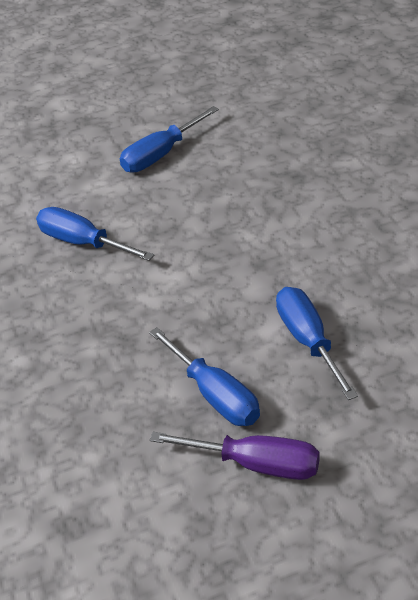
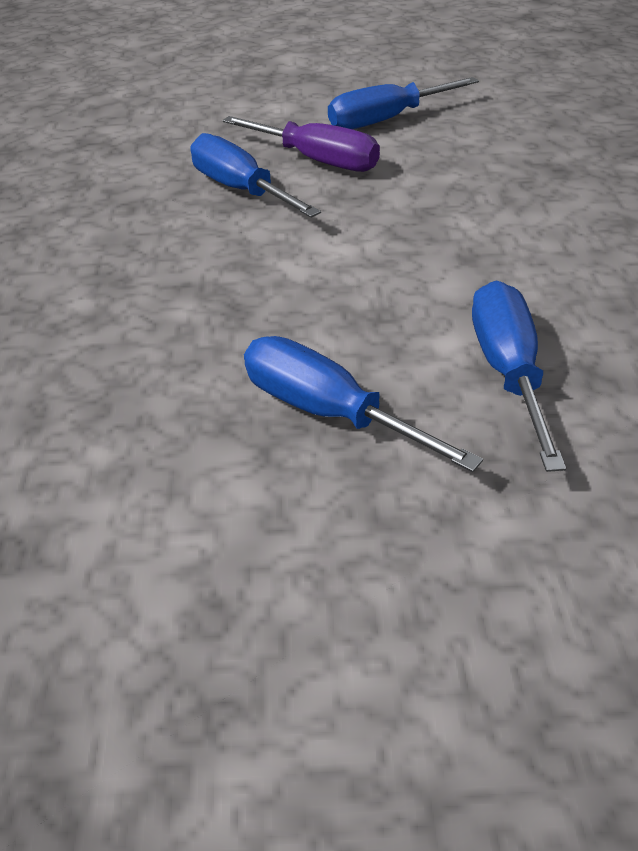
camera: 15 degrees right, 0 degrees up
(215, 395) = (329, 412): blue screwdriver -> blue screwdriver turned 150 degrees clockwise
(256, 464) = (349, 538): purple screwdriver -> purple screwdriver (317, 160)

